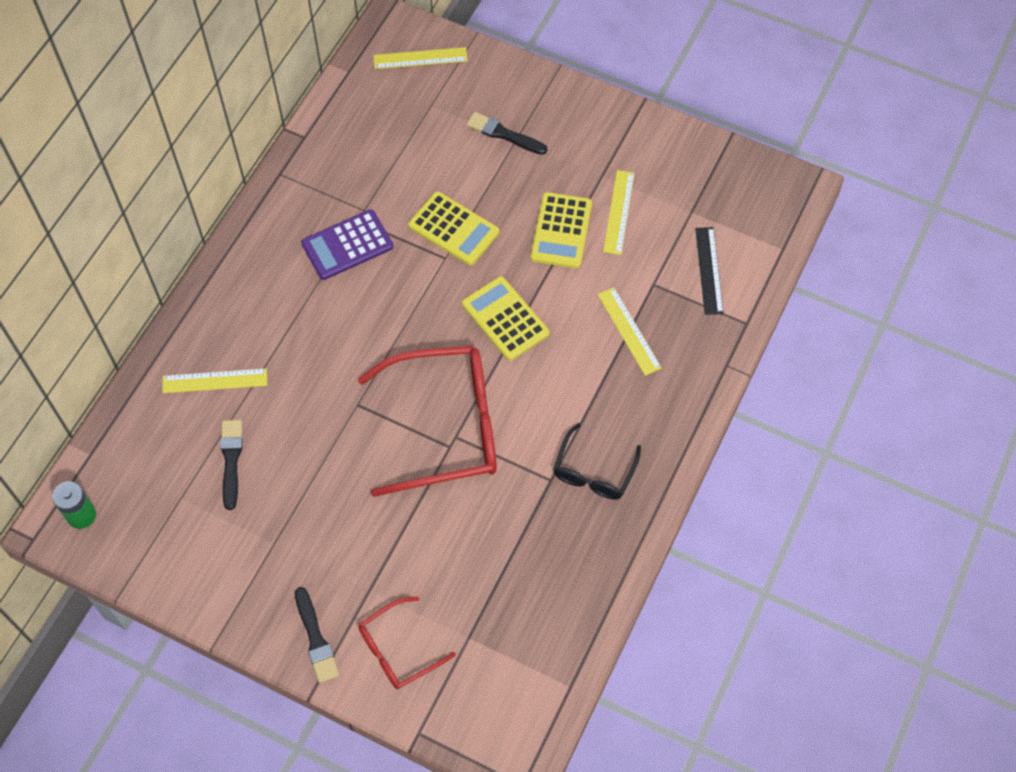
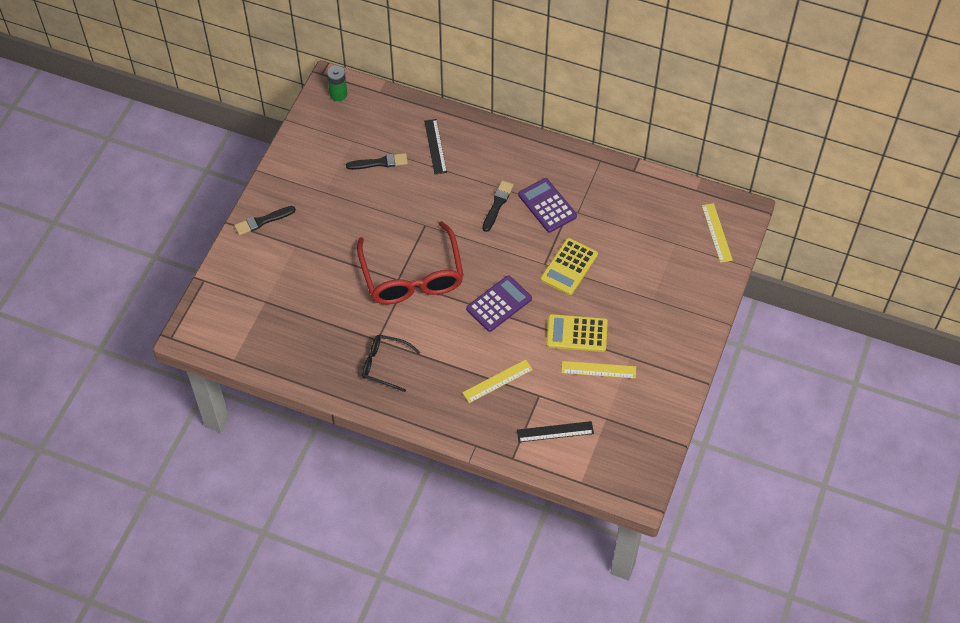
camera: 85 degrees right, 5 degrees down
(215, 380) = (435, 146): yellow ruler -> black ruler
(398, 650) = (256, 264): red glasses -> none
(503, 134) = (657, 291): black brush -> black brush (497, 204)
(505, 319) = (499, 304): yellow calculator -> purple calculator

